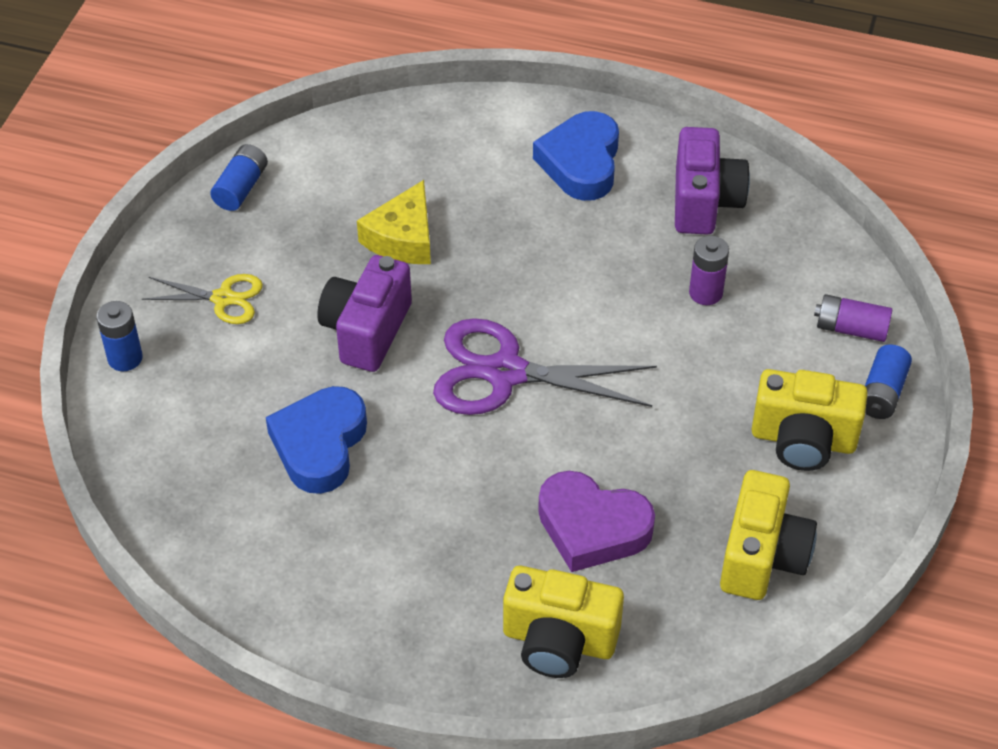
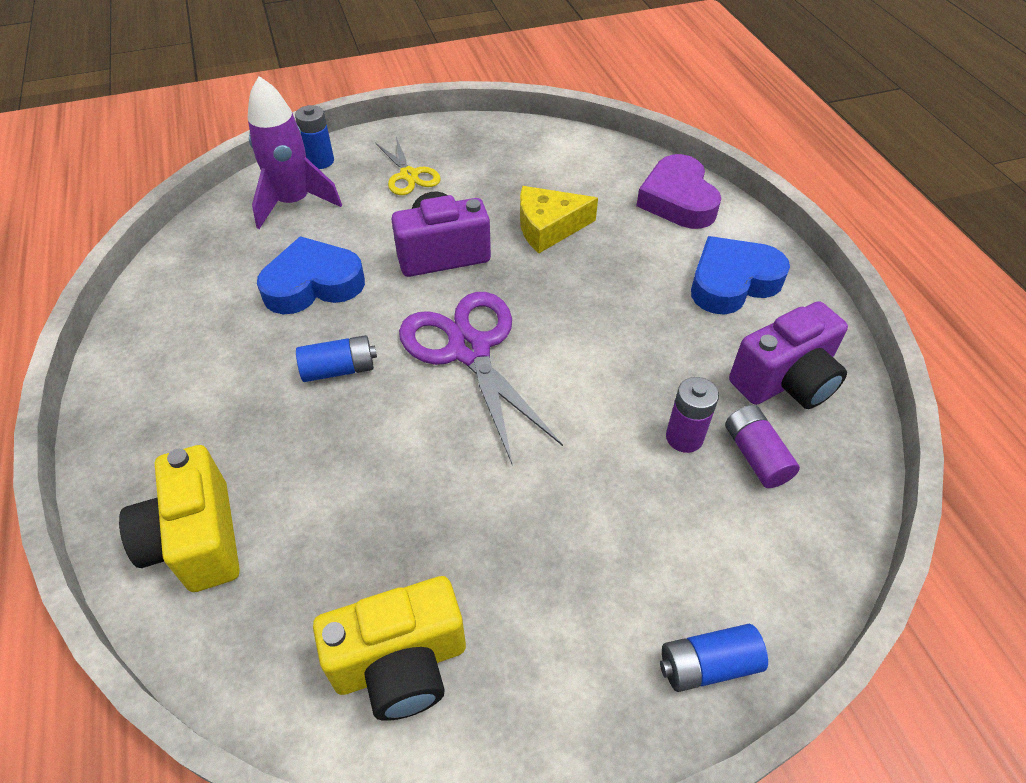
camera: 55 degrees right, 0 degrees up
(176, 409) = (294, 202): none -> purple rocket
(241, 188) = (513, 136): blue battery -> blue battery (339, 369)
(592, 527) = (344, 496): purple heart -> purple heart (678, 200)
(803, 440) = (580, 619): yellow camera -> none
(851, 328) = (762, 584): purple battery -> purple battery (755, 455)

